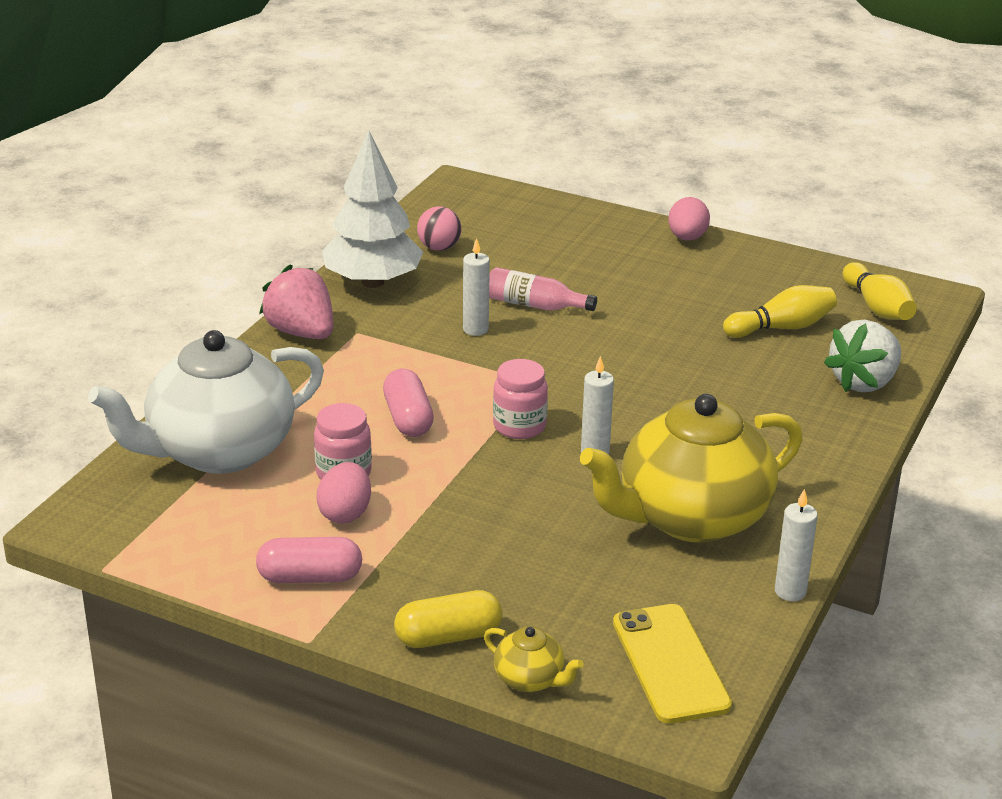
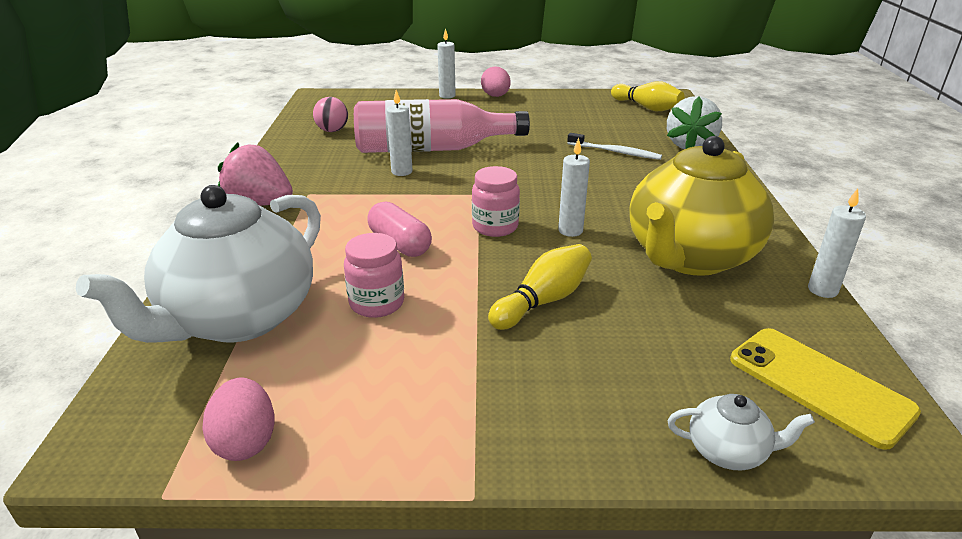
camera: 25 degrees left, 0 degrees up
(310, 577) = (418, 418): pink capsule -> none
(345, 513) = (406, 340): pink egg -> pink egg (245, 441)
(373, 282) = (297, 159): white tree -> none
(448, 637) = (609, 434): yellow capsule -> none
(530, 679) = (728, 451): yellow teapot -> white teapot
(535, 305) = (432, 149): pink bottle -> pink bottle, size x1.98
(622, 222) = (447, 96): none -> white candle
(755, 367) = (615, 152): none -> white toothbrush
(781, 328) = (605, 128): yellow bowling pin -> yellow bowling pin (543, 301)

